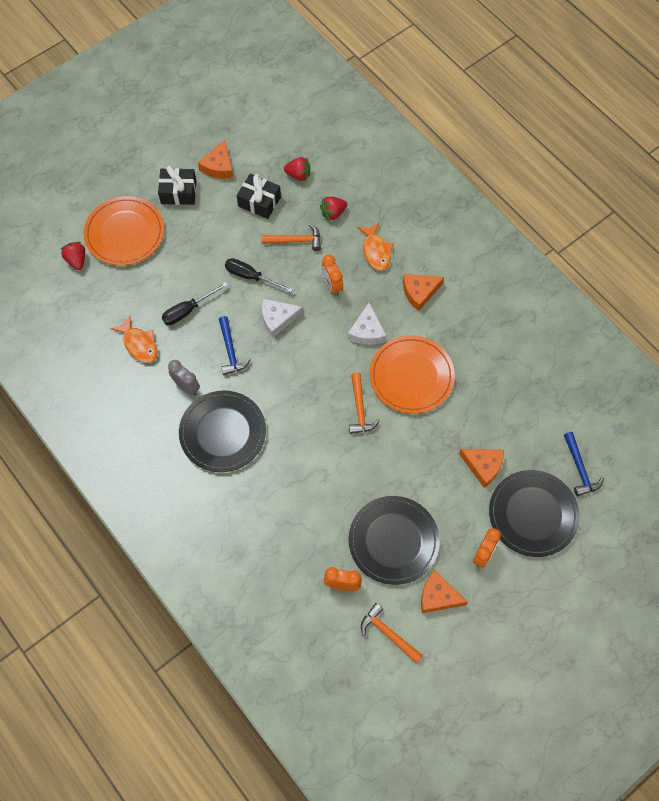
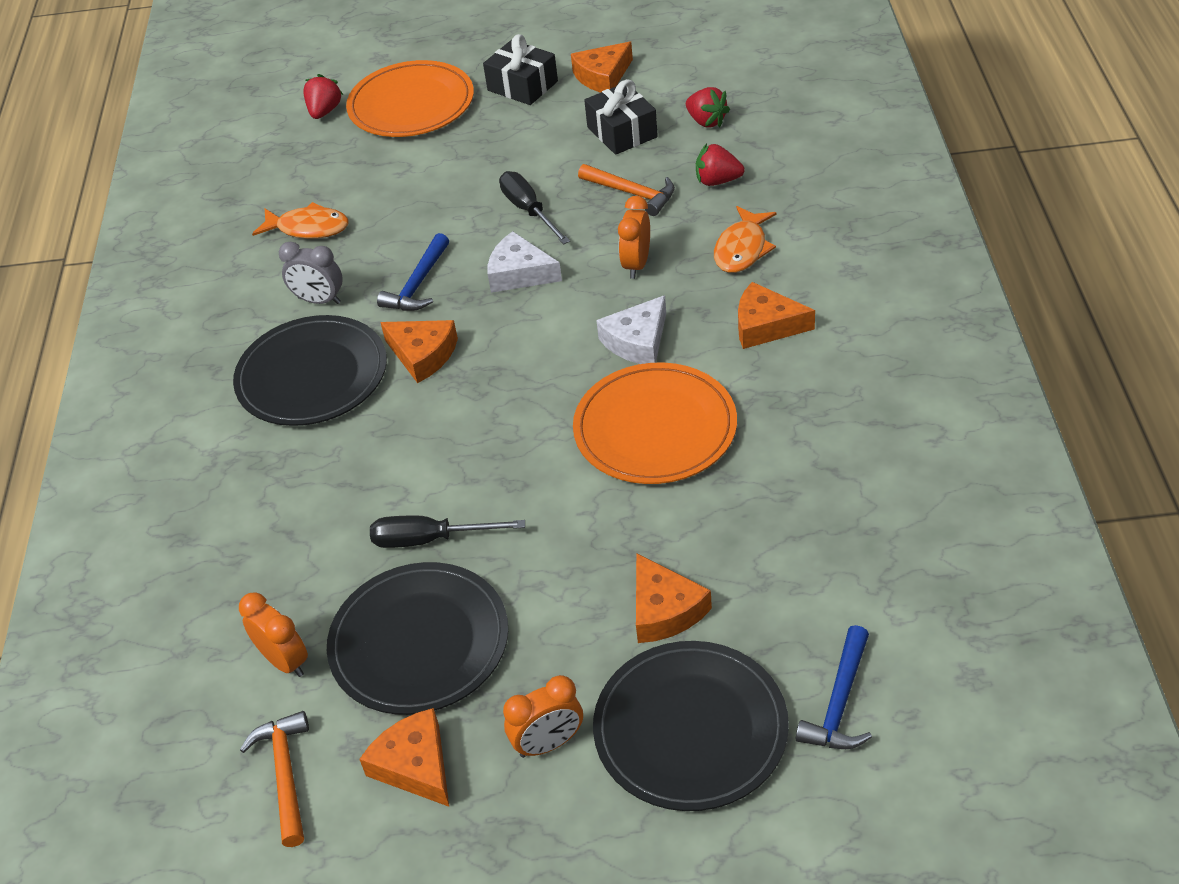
camera: 40 degrees right, 20 degrees down
(139, 344) = (308, 228): orange fish -> orange fish turned 75 degrees counterclockwise
(186, 386) = (319, 300): grey clock -> grey clock turned 120 degrees clockwise
(188, 310) = (407, 216): black screwdriver -> black screwdriver (430, 539)
(269, 391) = (423, 355): none -> orange cheese
(359, 409) = (534, 436): orange hammer -> none

